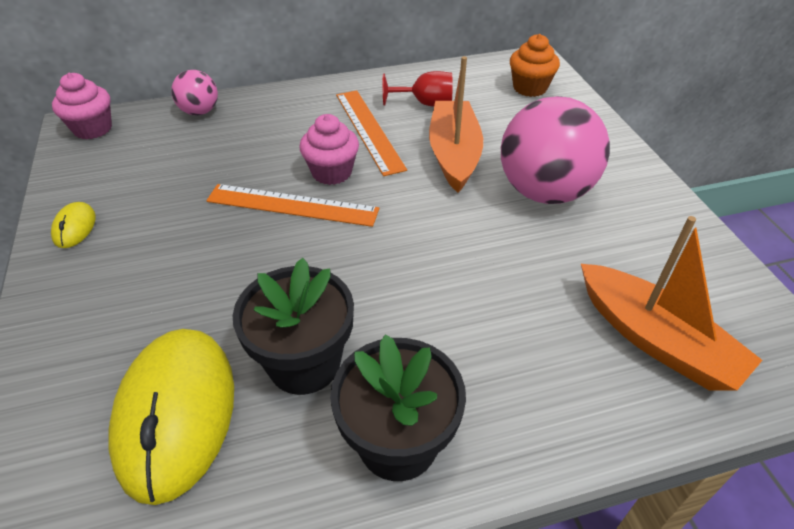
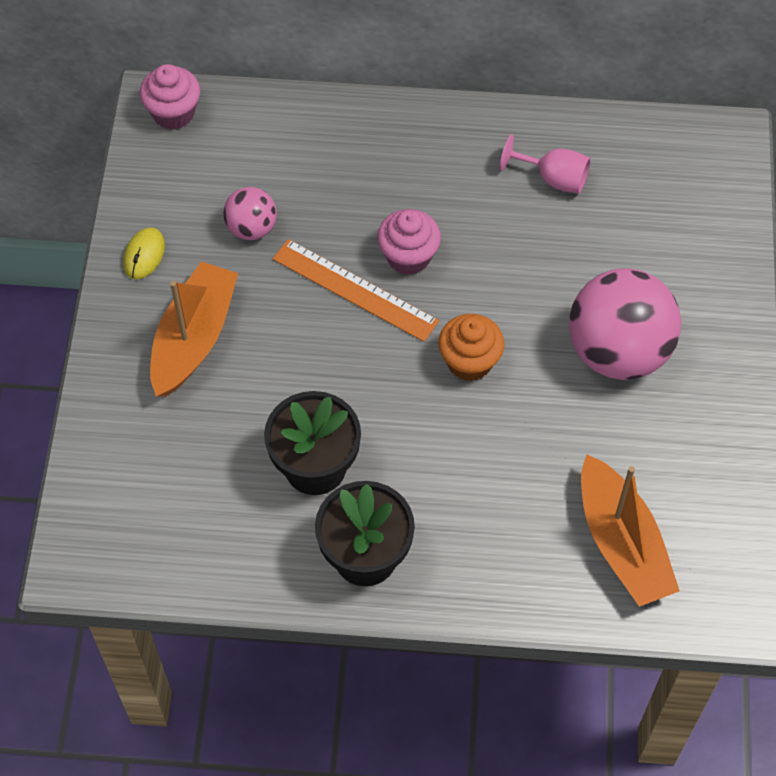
camera: 20 degrees right, 15 degrees up
(176, 413) = (206, 477): yellow mouse -> none
(200, 112) = (292, 117): pink ball -> pink ball (251, 228)
(369, 130) = (470, 204): orange ruler -> none
(425, 103) = (553, 178): red goblet -> pink goblet
(454, 154) = (549, 269): orange boat -> orange boat (194, 338)
(529, 88) = (692, 188): orange cupcake -> orange cupcake (469, 361)

